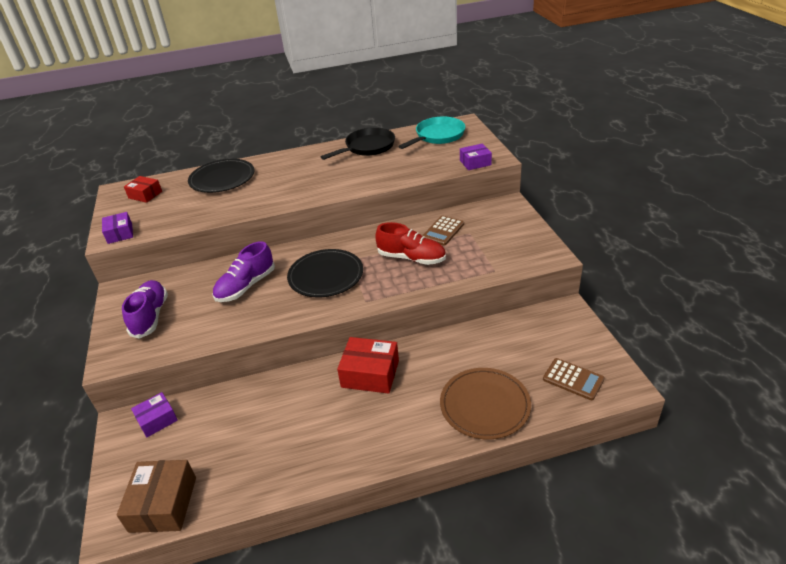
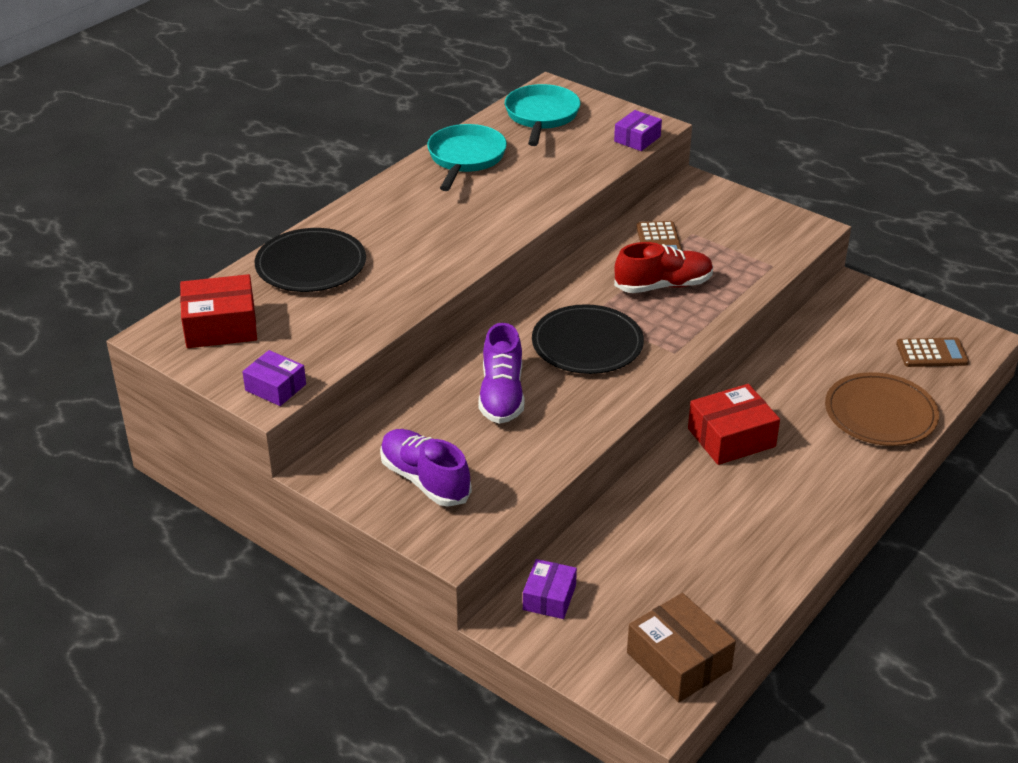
camera: 40 degrees left, 0 degrees up
(145, 195) = (220, 326): red box -> red box, size x1.59
(367, 147) = (465, 158): black pan -> turquoise pan

